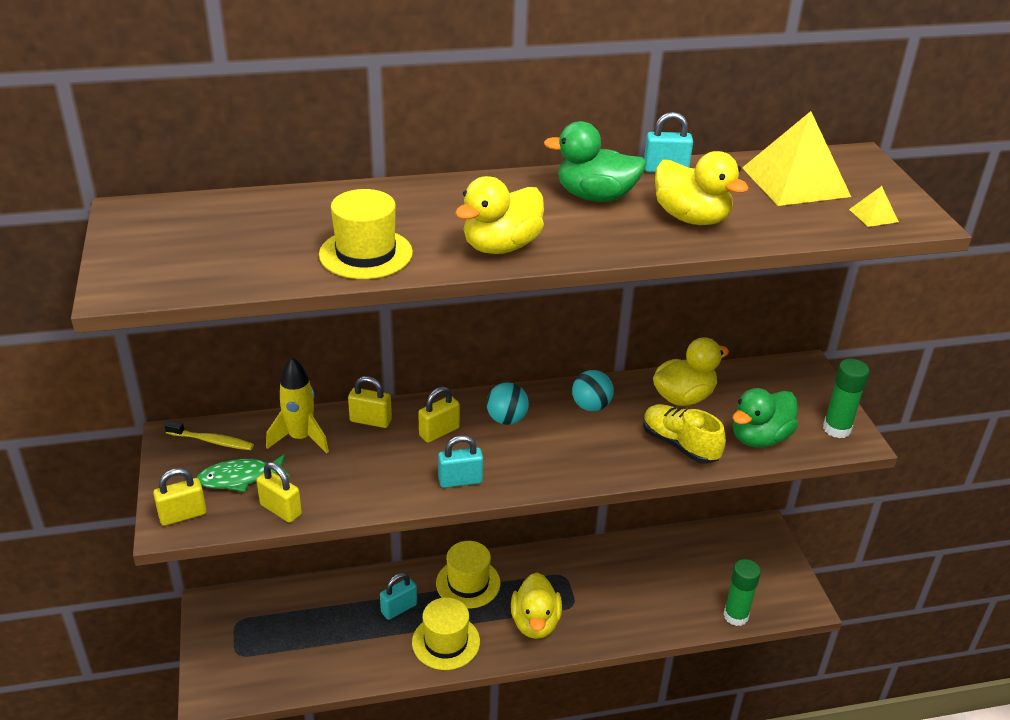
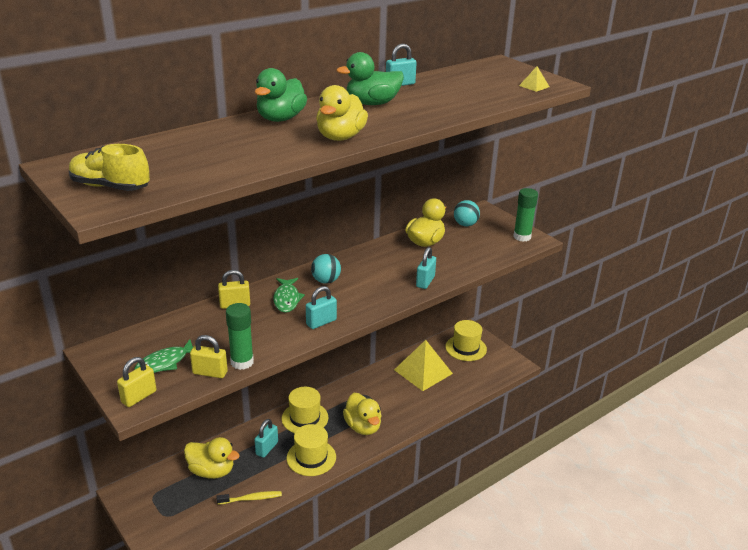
camera: 25 degrees left, 5 degrees down
(212, 441) = (127, 347): yellow toothbrush -> yellow toothbrush (251, 499)
(301, 438) = (192, 328): yellow rocket -> none
(365, 254) = (257, 156): yellow hat -> yellow hat (466, 348)
(439, 432) = (287, 299): yellow padlock -> green fish
(591, 406) = (373, 260): turquoise ball -> turquoise ball (465, 224)
(641, 461) = (425, 281): none -> turquoise padlock
(679, 445) = (441, 267): yellow shoe -> yellow shoe (110, 187)
(691, 218) = (438, 104): yellow duck -> yellow duck (212, 471)
(735, 616) = (481, 383): green glue stick -> green glue stick (242, 362)
(759, 438) = (483, 252): green duck -> green duck (280, 119)
(795, 182) = (478, 78): yellow pyramid -> yellow pyramid (423, 371)

